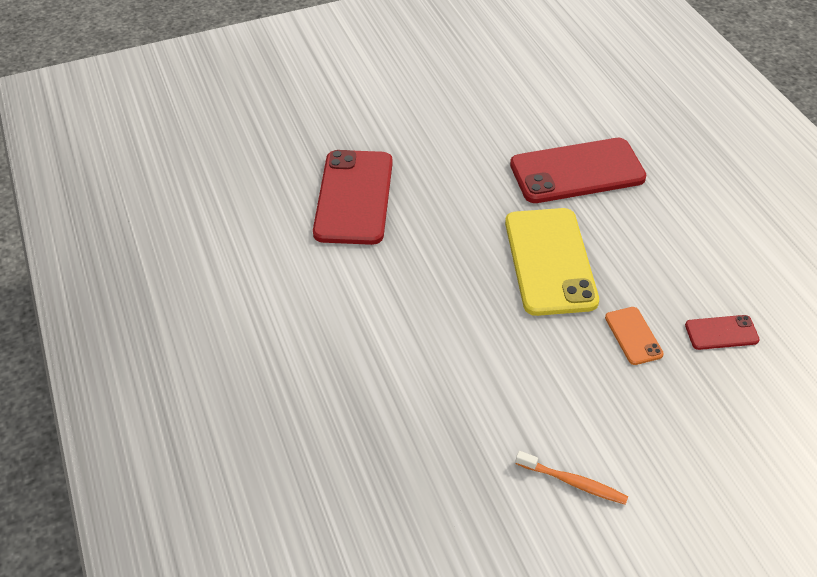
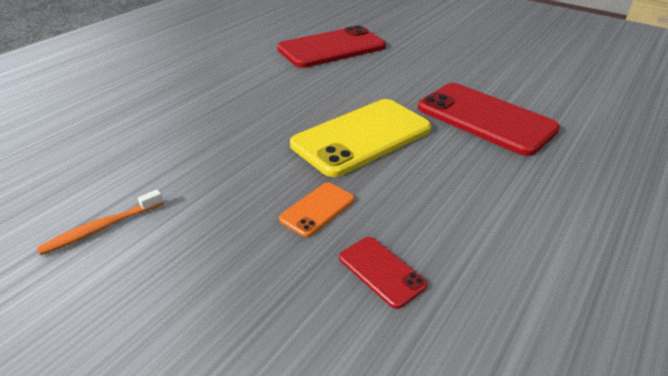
camera: 55 degrees right, 10 degrees down
(573, 482) = (101, 228): orange toothbrush -> orange toothbrush turned 60 degrees clockwise

